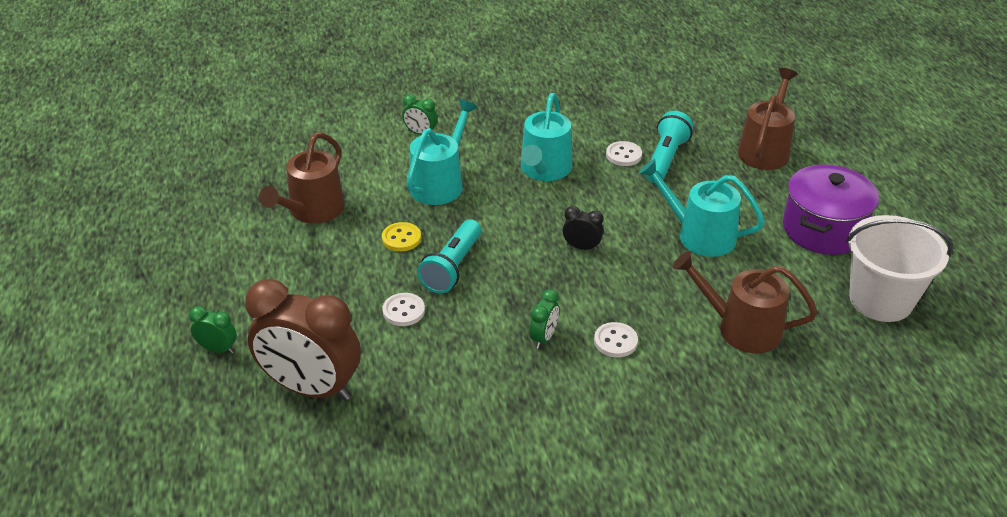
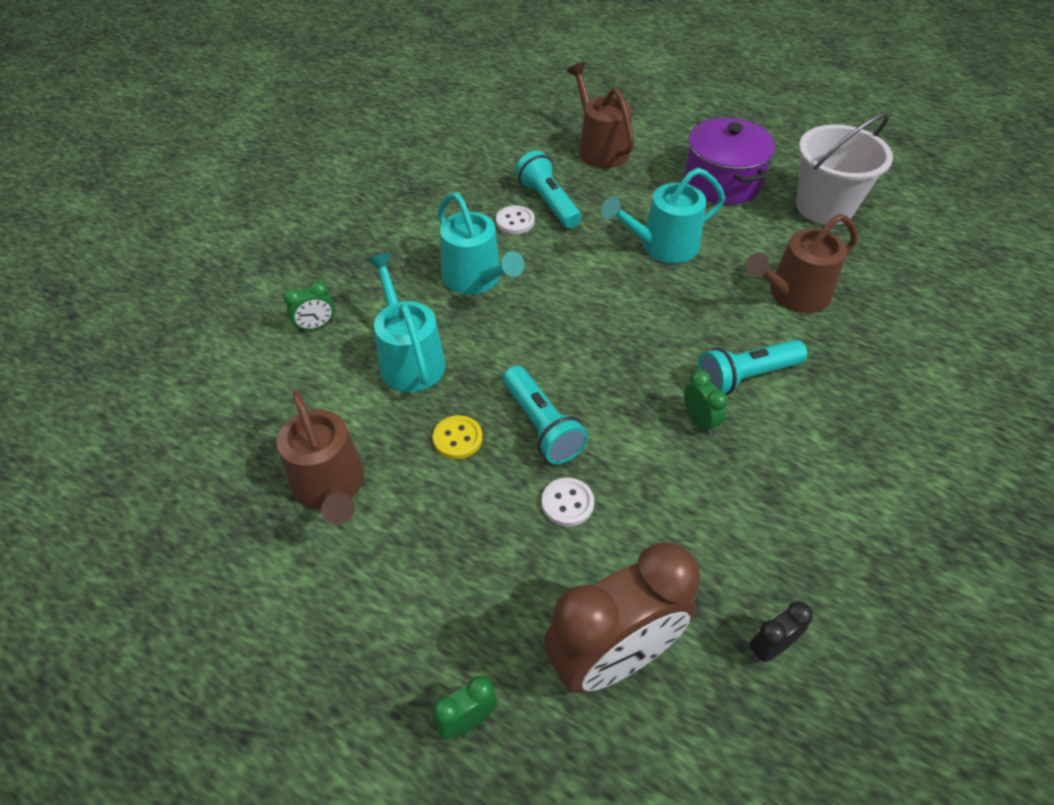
camera: 50 degrees left, 10 degrees up
(582, 247) = (605, 321): black clock -> black clock (770, 647)
(615, 341) = (745, 377): white button -> turquoise flashlight

